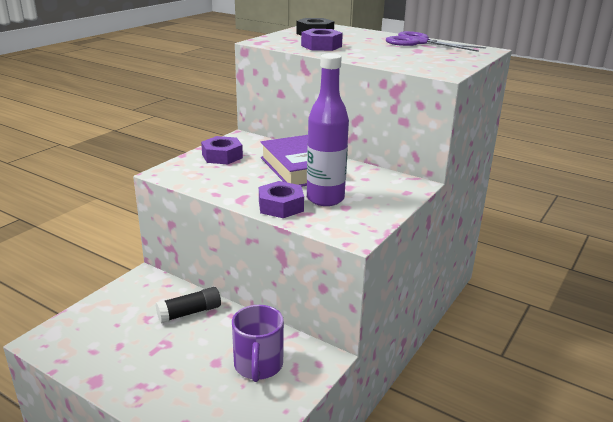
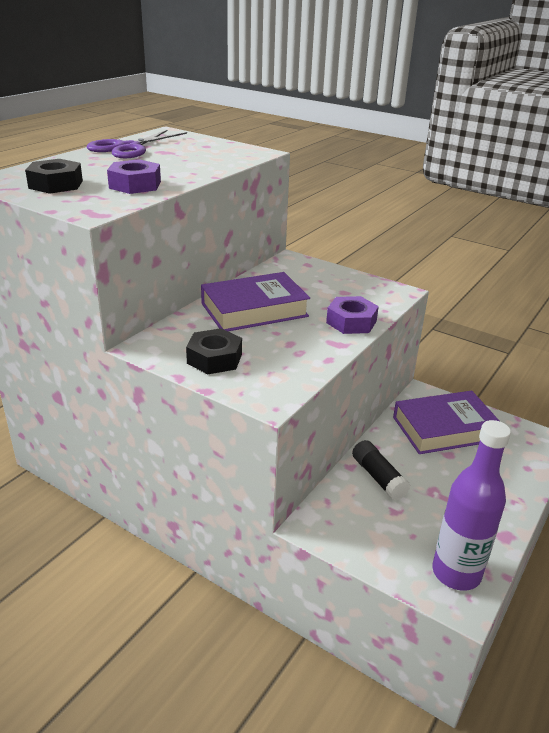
camera: 90 degrees left, 5 degrees up
(222, 156) = (214, 358): purple nut -> black nut
(258, 366) = (444, 429): purple mug -> purple book
(325, 199) = (330, 300): purple bottle -> purple bottle (456, 573)

